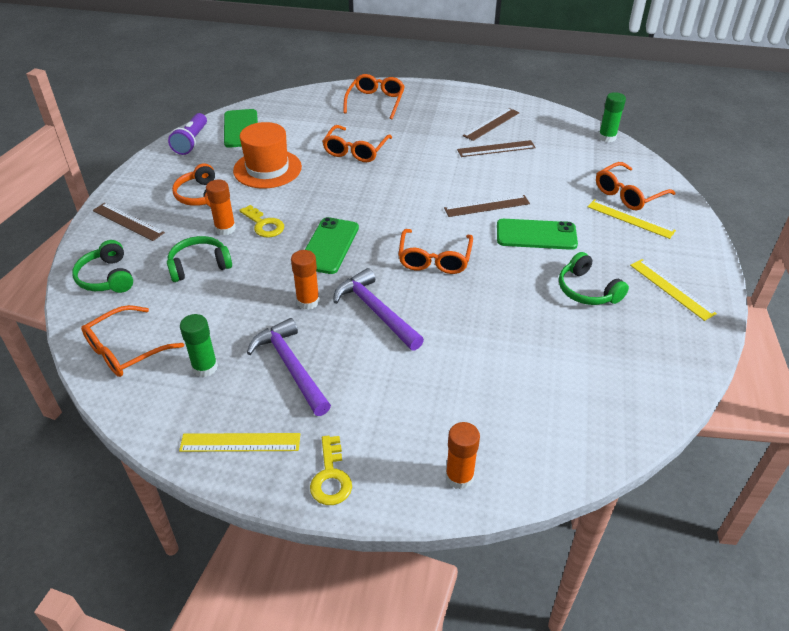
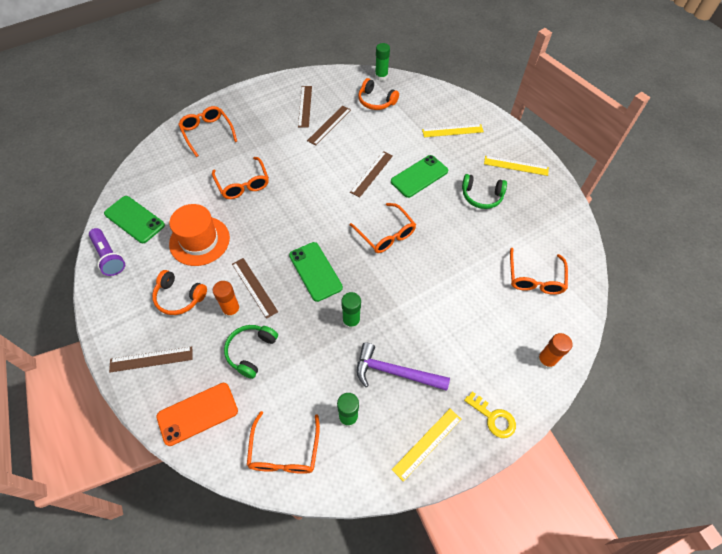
camera: 45 degrees left, 15 degrees up
(107, 277) = (197, 413): green headphones -> orange phone
(264, 225) = (254, 287): yellow key -> brown ruler
(308, 301) = (351, 321): orange glue stick -> green glue stick
(376, 311) = (396, 296): purple hammer -> none
(573, 154) = (376, 101): none -> orange headphones
(627, 194) = (434, 114): orange glasses -> orange glasses (535, 279)

